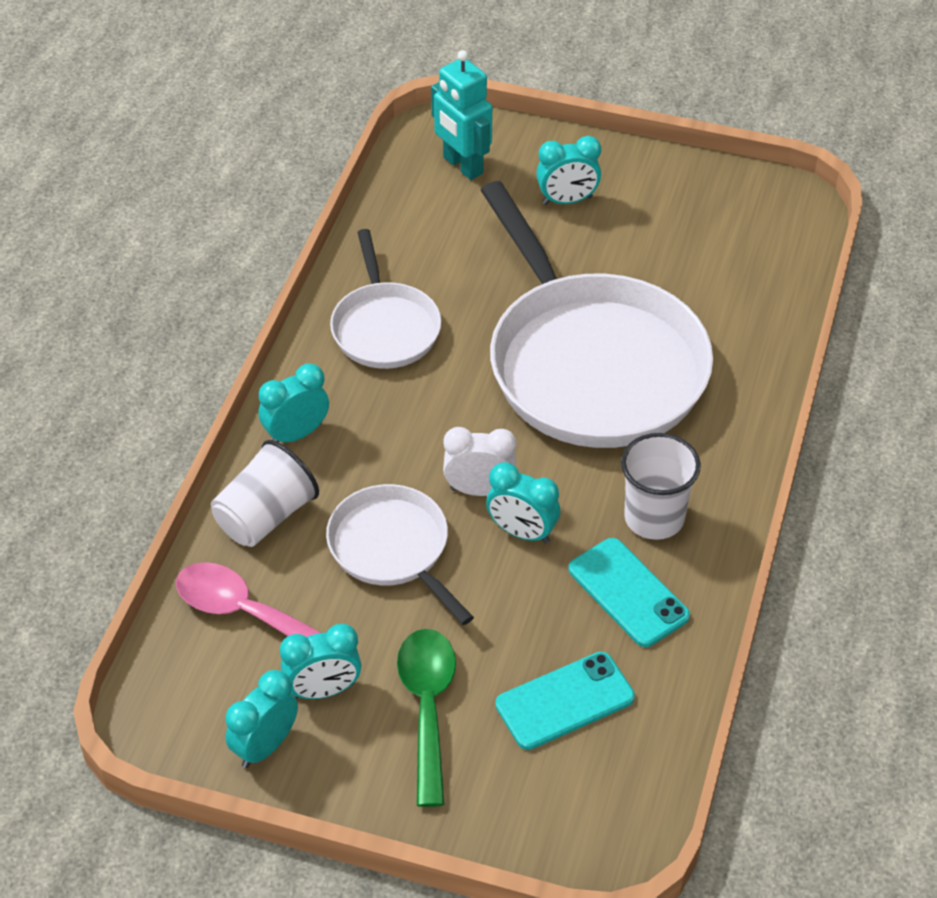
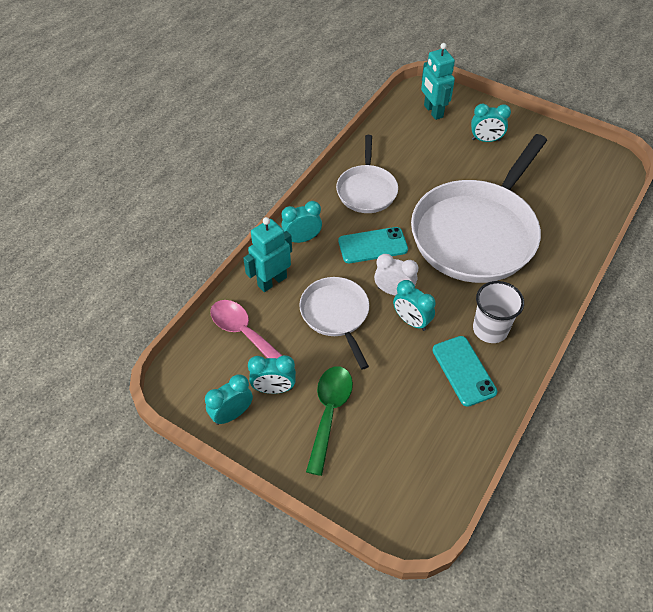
camera: 15 degrees right, 5 degrees up
(265, 516) = (272, 281): white cup -> turquoise robot
(565, 701) = (409, 428): turquoise phone -> turquoise phone (372, 245)
(592, 365) = (476, 233): white pan -> white pan turned 45 degrees clockwise

